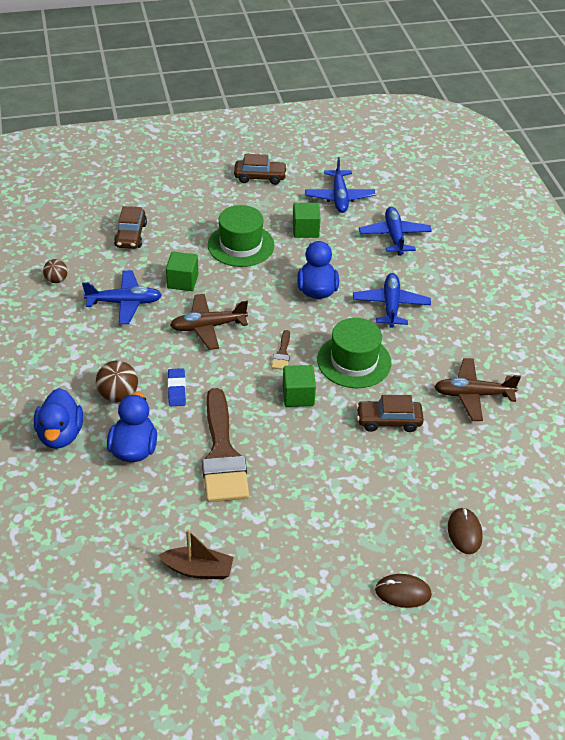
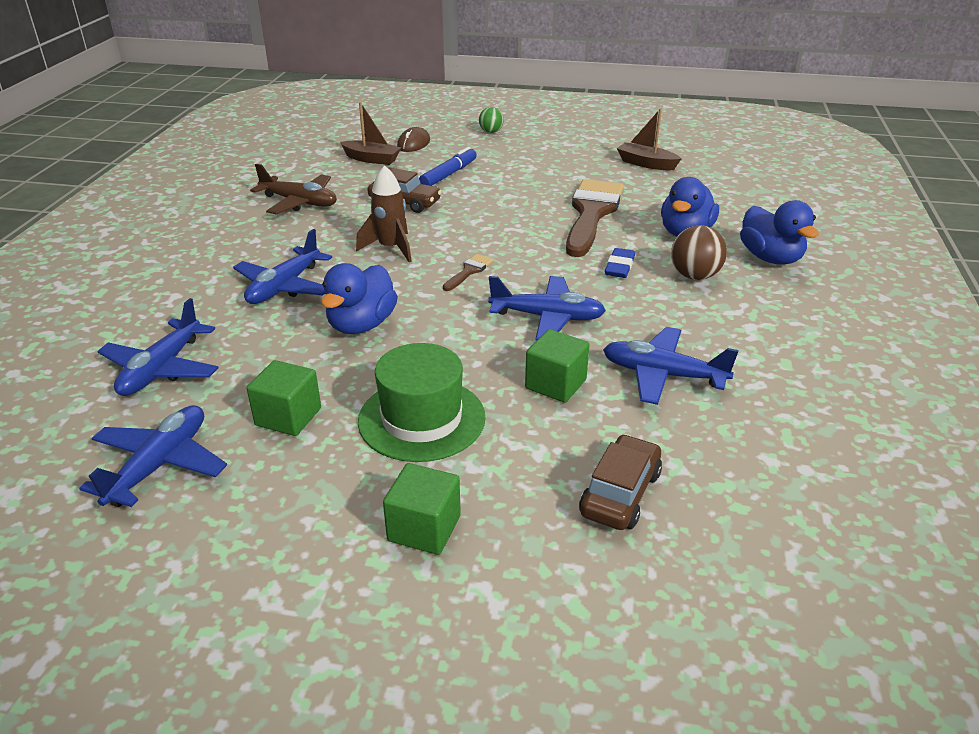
camera: 155 degrees left, 10 degrees down
(56, 280) = (780, 439): brown ball -> none
(60, 434) = (770, 258): blue duck -> blue duck turned 135 degrees clockwise
(208, 327) = (547, 317): brown plane -> blue plane
(260, 177) = (262, 567): brown car -> none
(298, 396) = (481, 235): green cube -> green cube (424, 528)
(354, 361) = (391, 248): green hat -> brown rocket
(384, 480) = (449, 174): none -> blue marker
(403, 592) = (491, 132): brown mouse -> green ball
(478, 484) = (372, 159): none -> brown boat

